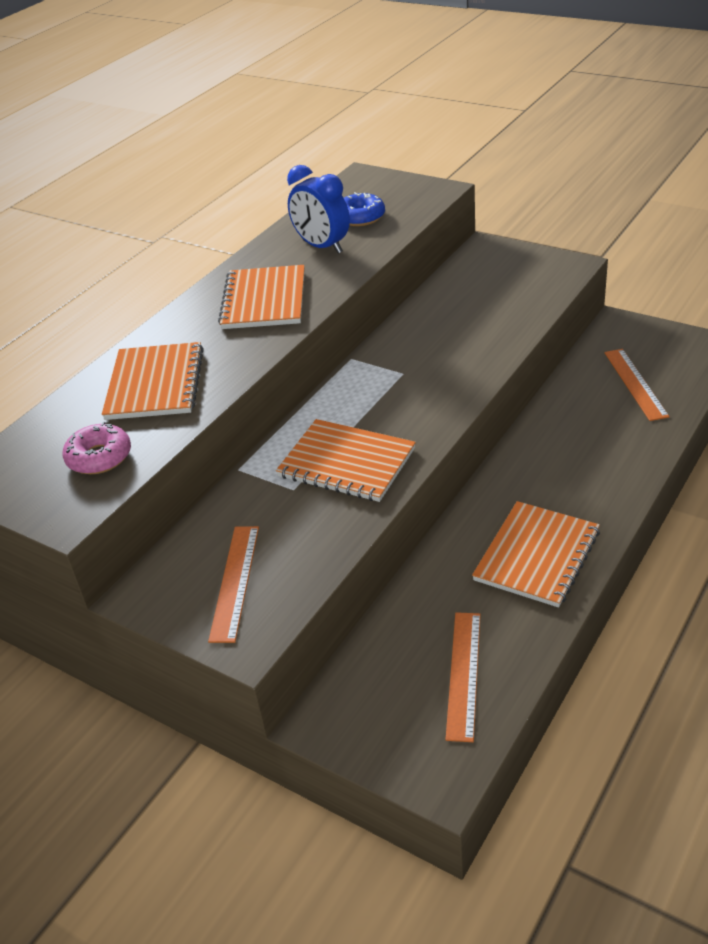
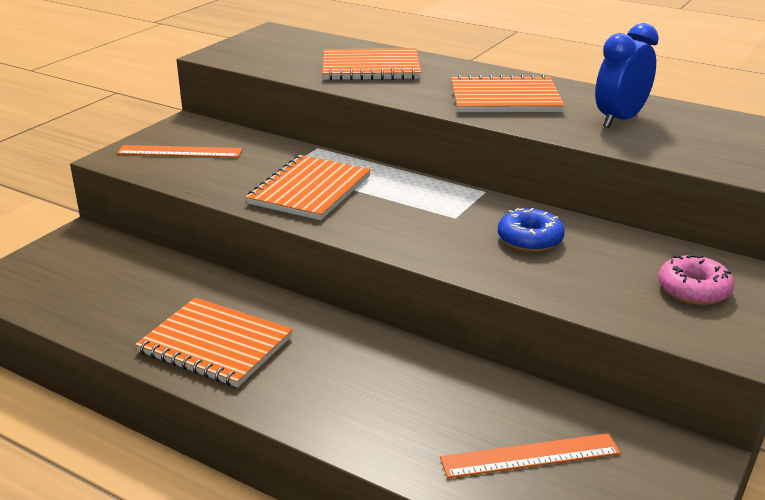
camera: 85 degrees right, 10 degrees down
(99, 457) = (279, 58): pink donut -> pink donut (693, 290)
(360, 217) = (698, 137): blue donut -> blue donut (530, 239)
(464, 674) = (88, 296): orange ruler -> none

